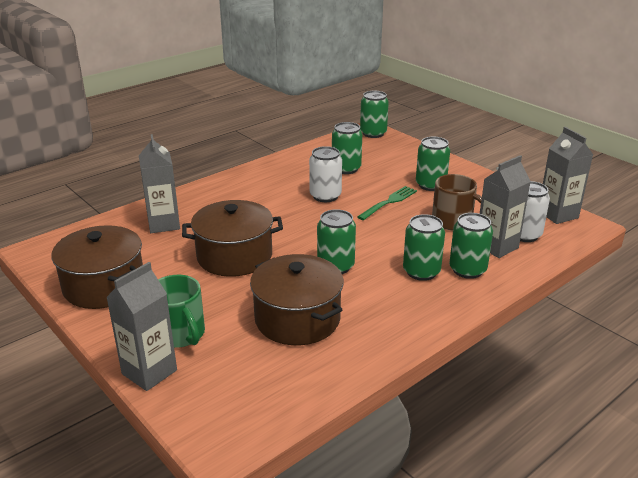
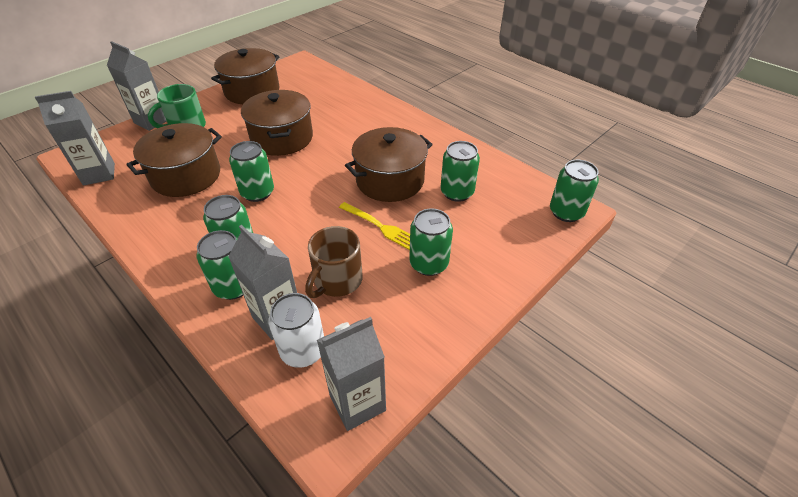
camera: 85 degrees right, 15 degrees up
(163, 224) = (334, 101): grey carton -> grey carton (99, 174)
(325, 196) = (390, 180): white can -> brown pot
(389, 202) = (380, 227): green fork -> yellow fork

